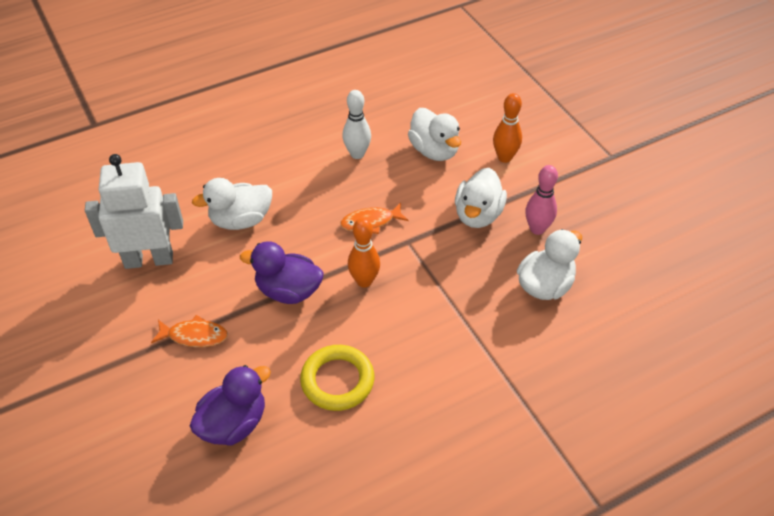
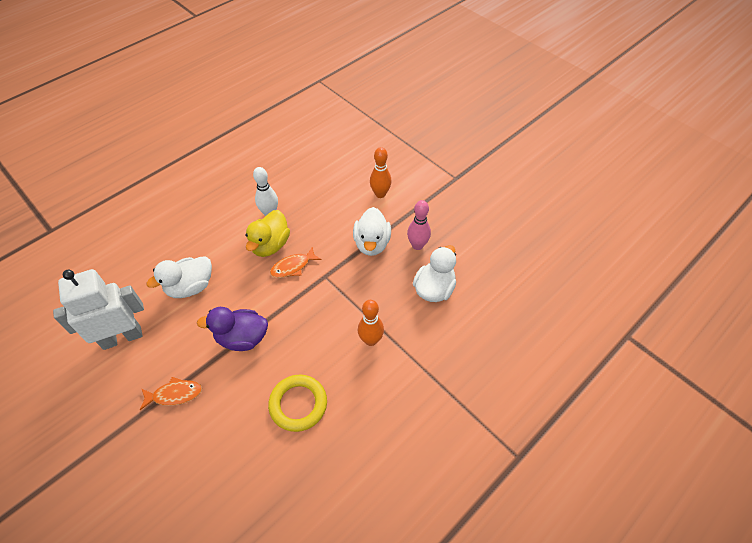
camera: 15 degrees left, 5 degrees up
(234, 423) = (224, 462): purple duck -> none
(348, 191) = (270, 245): none -> yellow duck
(364, 281) = (299, 316): orange bowling pin -> orange bowling pin (370, 340)
(434, 151) = (327, 199): white duck -> none

